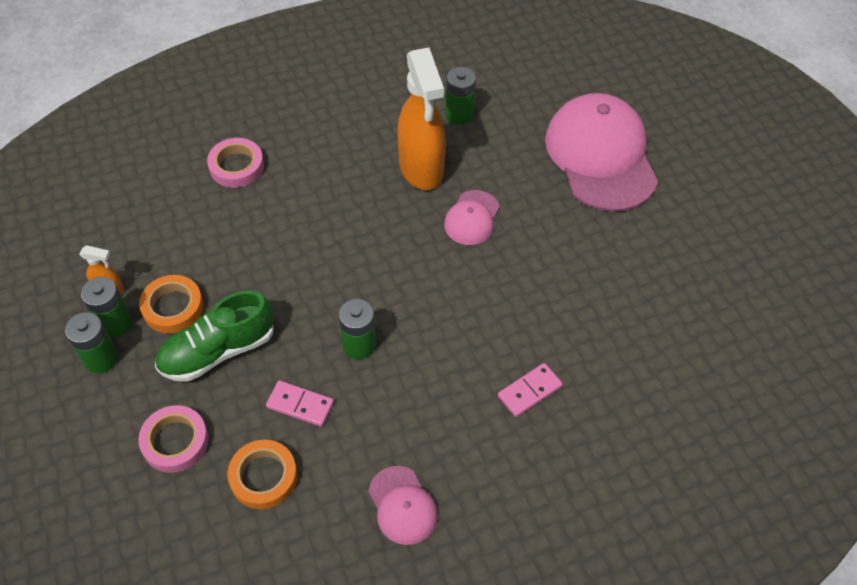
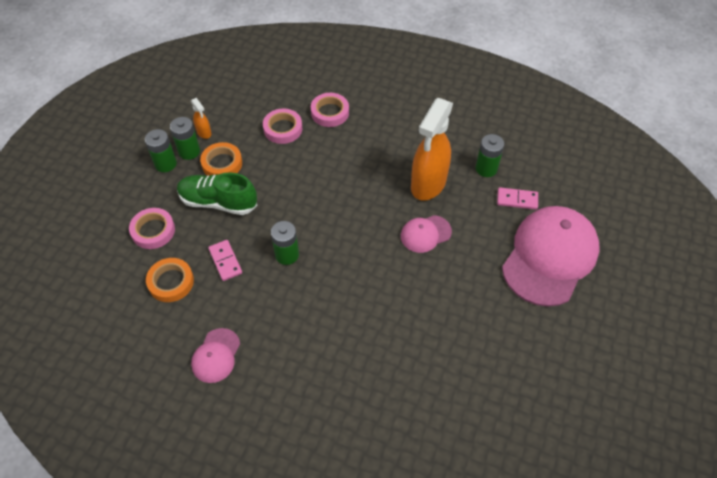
camera: 45 degrees right, 0 degrees up
(202, 220) = (283, 129): none -> pink tape
(529, 391) = (347, 356): pink domino -> pink domino (517, 199)

